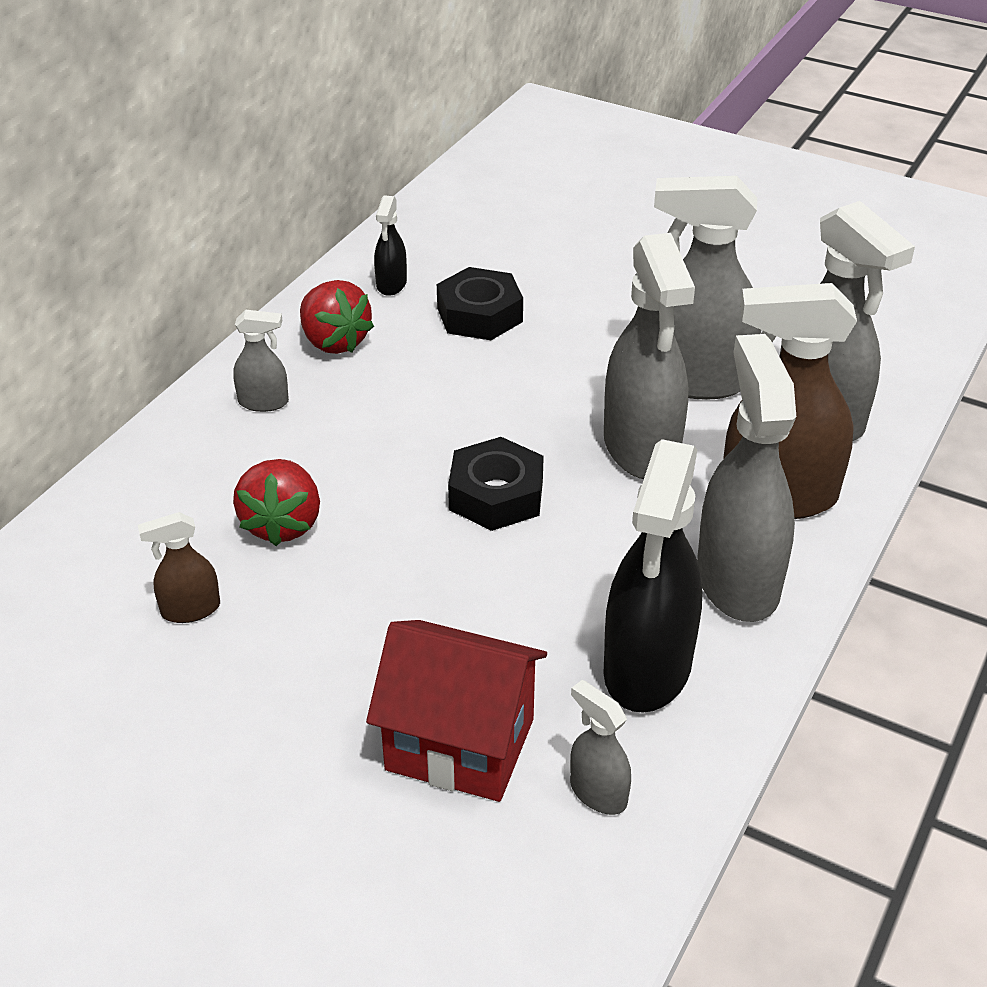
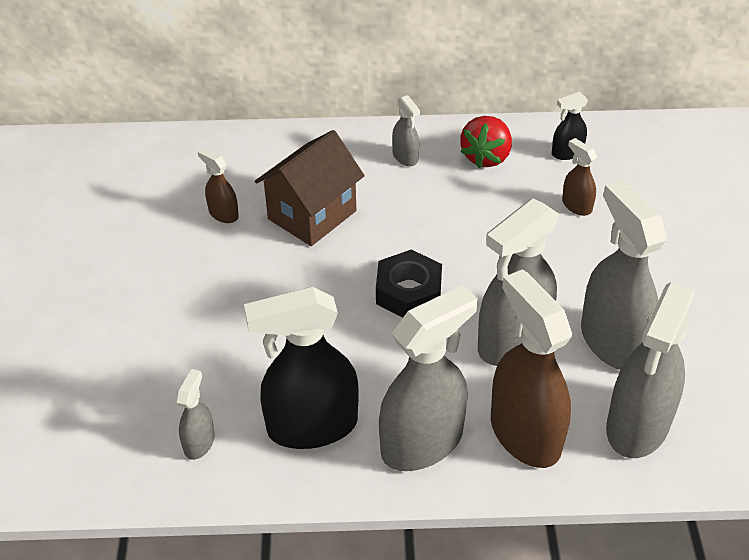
camera: 60 degrees right, 5 degrees up
(282, 524) = (312, 215): red strawberry -> brown house
(460, 744) = (198, 366): red house -> none
(479, 315) = (576, 205): black nut -> brown spray bottle

